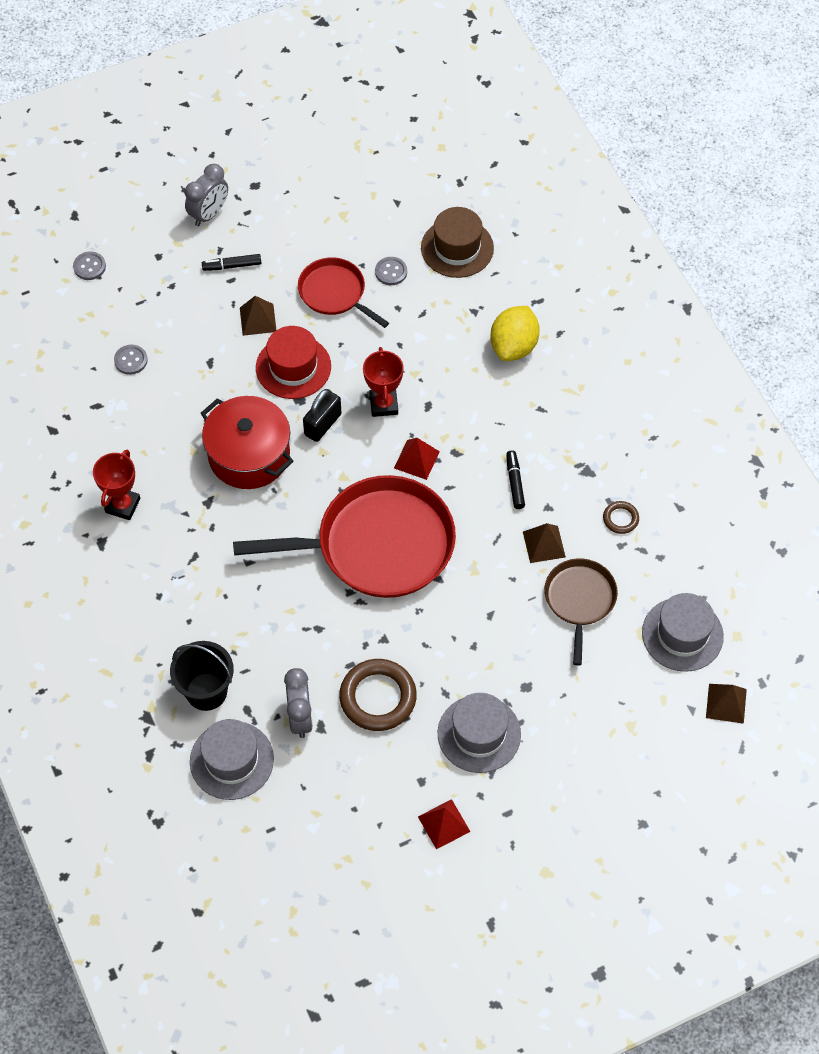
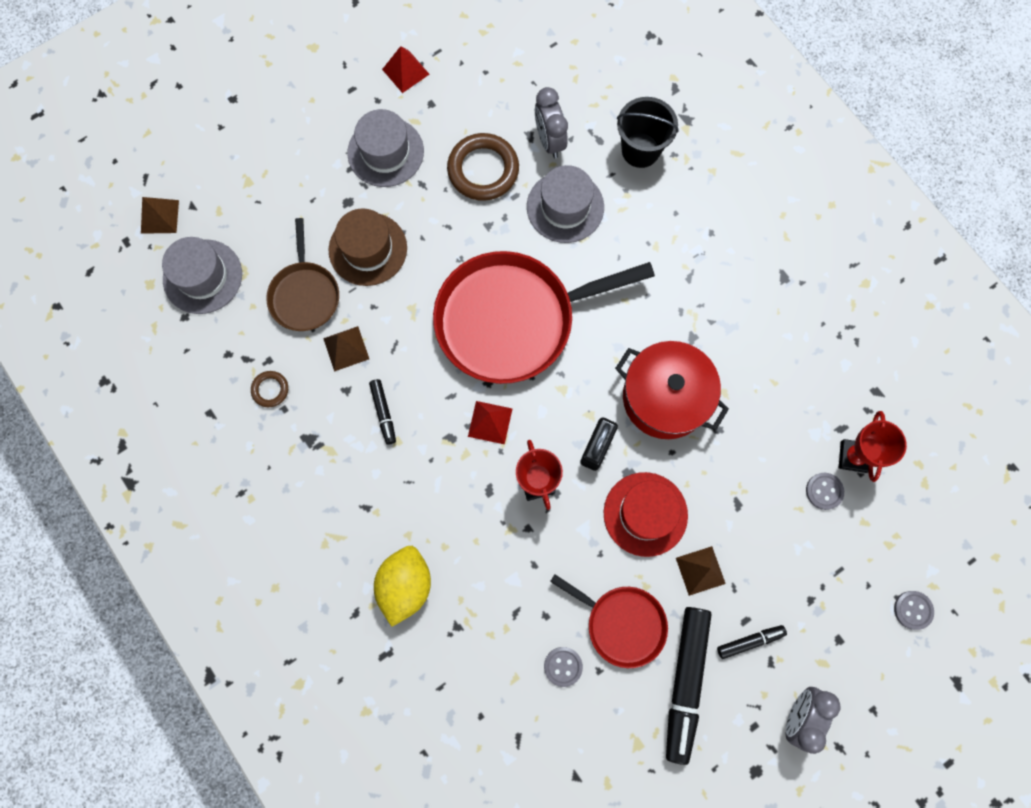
camera: 170 degrees right, 15 degrees up
(122, 505) = (776, 319): red trophy -> red trophy (853, 457)
(232, 760) = (601, 94): grey hat -> grey hat (565, 207)
(293, 247) = (685, 682): none -> black marker
(457, 248) = (491, 717): brown hat -> brown hat (368, 249)

